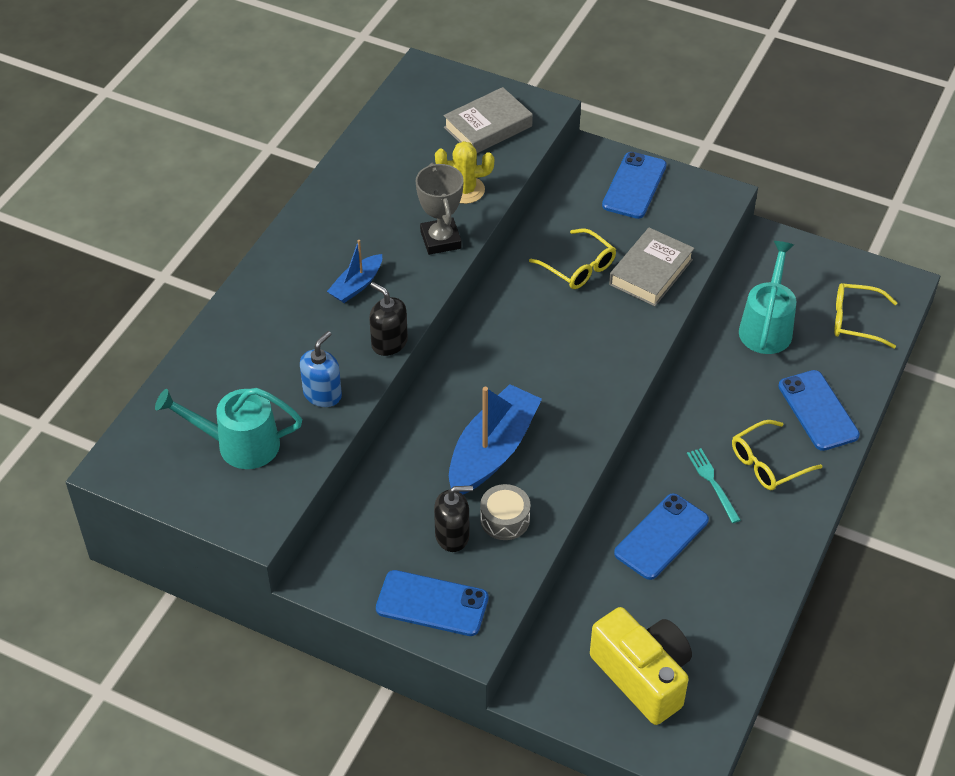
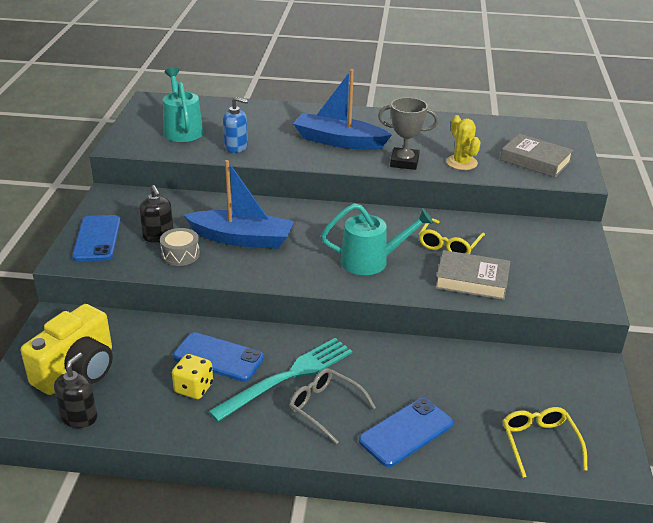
camera: 70 degrees right, 15 degrees down
(356, 285) = (339, 141): blue boat -> blue boat, size x1.88
(389, 343) = (294, 160): black soap dispenser -> black soap dispenser (79, 417)
(440, 240) = (404, 162): grey trophy -> grey trophy turned 45 degrees clockwise
(634, 186) = (563, 256): blue phone -> none
(706, 569) = (194, 388): none -> yellow dice
(712, 483) = (287, 377): turquoise fork -> turquoise fork, size x1.93
(766, 326) = (487, 382): turquoise watering can -> turquoise watering can (371, 261)
(768, 463) = (325, 408): yellow glasses -> grey glasses

